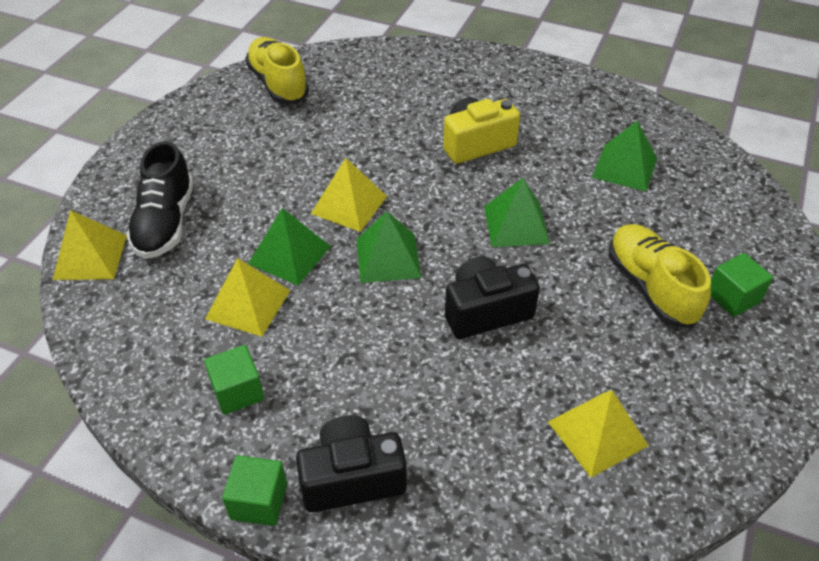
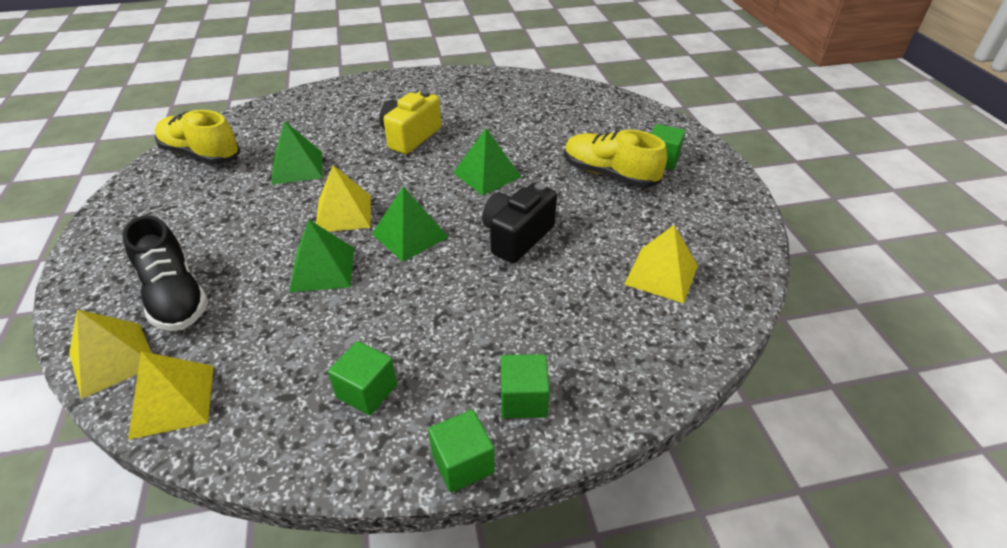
camera: 35 degrees left, 5 degrees down
(248, 304) = (316, 321): yellow pyramid -> yellow pyramid (172, 400)
(352, 478) = (523, 399): black camera -> green cube
(624, 167) = (527, 114): green pyramid -> green pyramid (297, 167)

